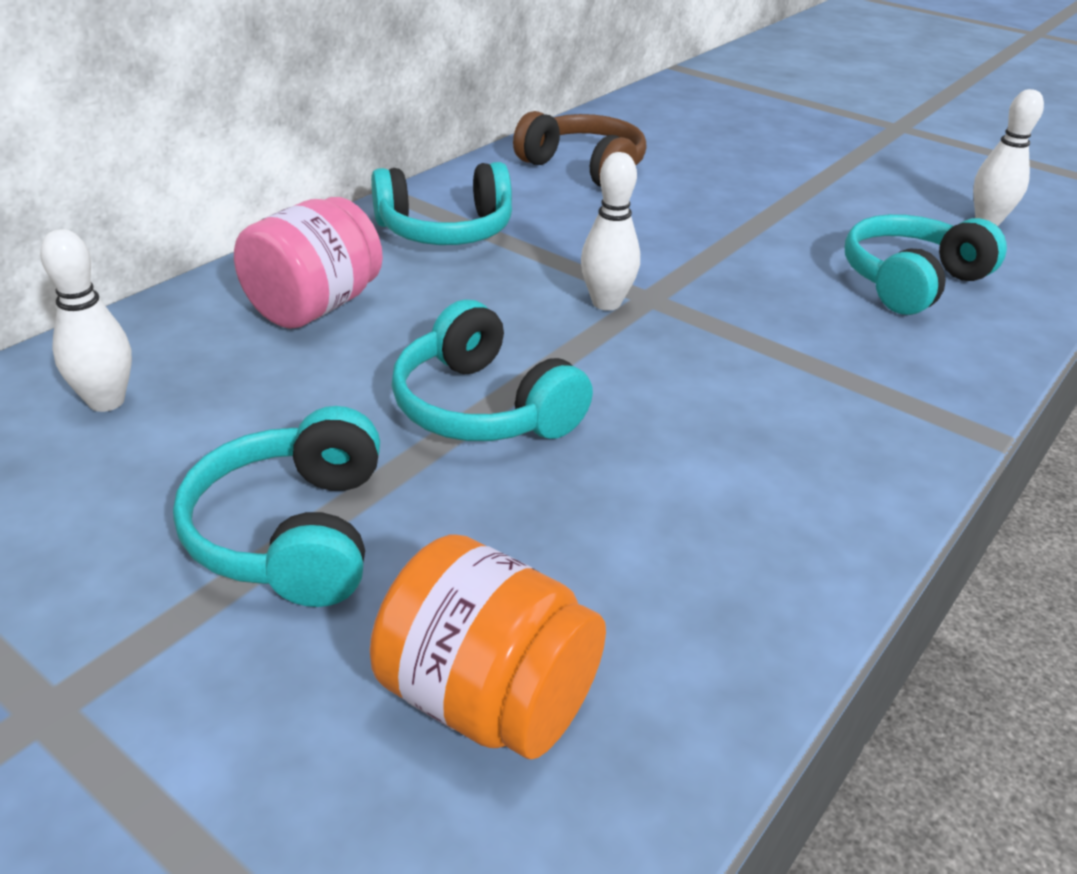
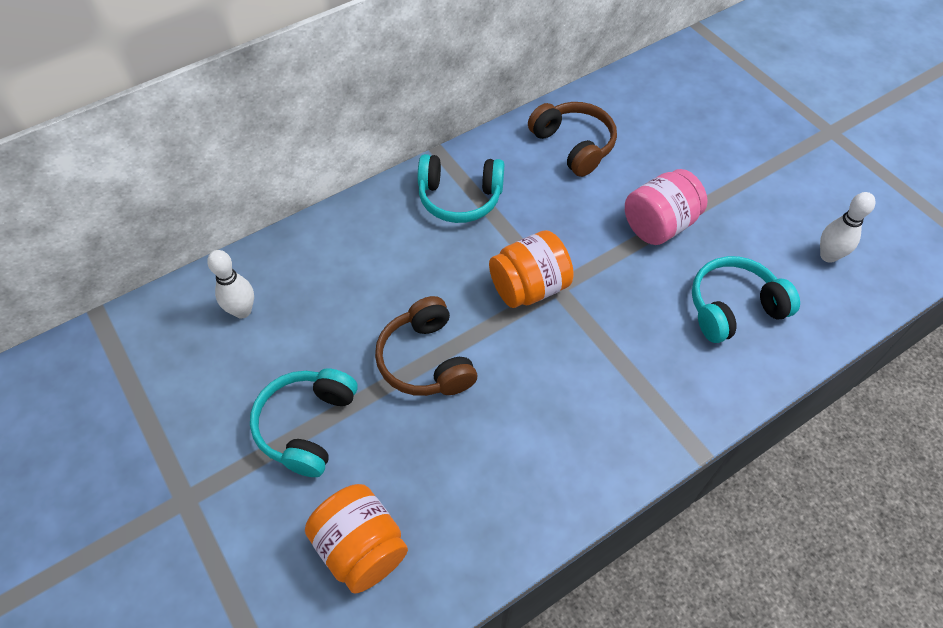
camera: 20 degrees right, 20 degrees up
(314, 306) = (363, 255): pink jar -> pink jar (659, 225)
(483, 408) = (426, 360): turquoise headphones -> brown headphones
(606, 303) = (529, 287): white bowling pin -> orange jar

